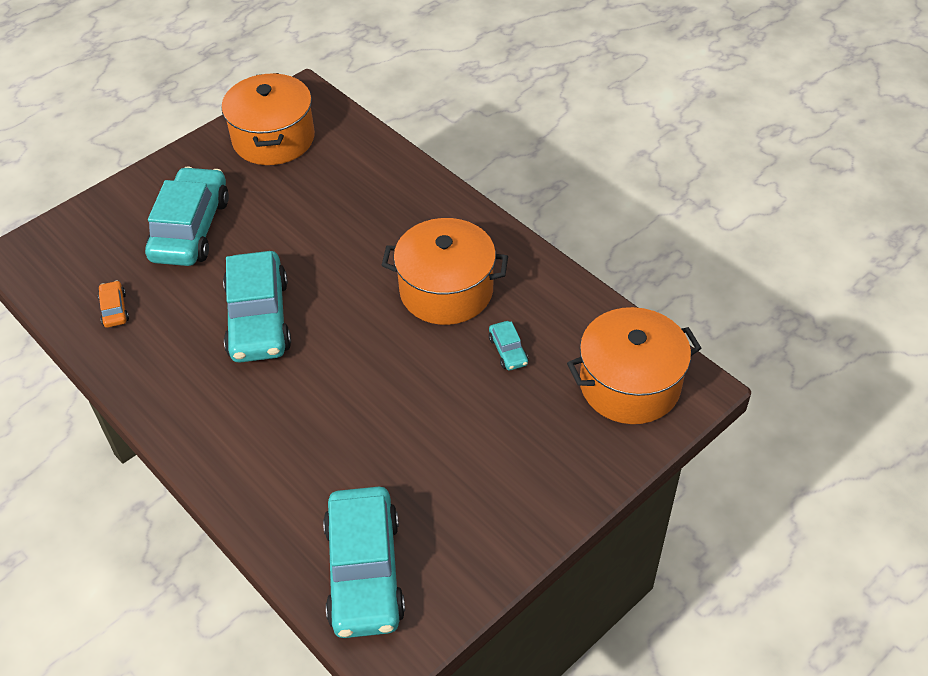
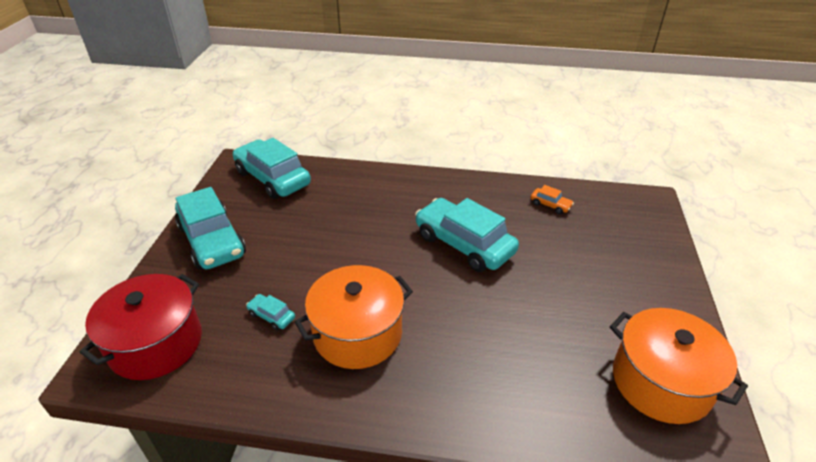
camera: 140 degrees right, 10 degrees down
(190, 229) = (589, 269): turquoise car -> turquoise car (212, 241)
(629, 384) = (156, 343): orange pot -> red pot

